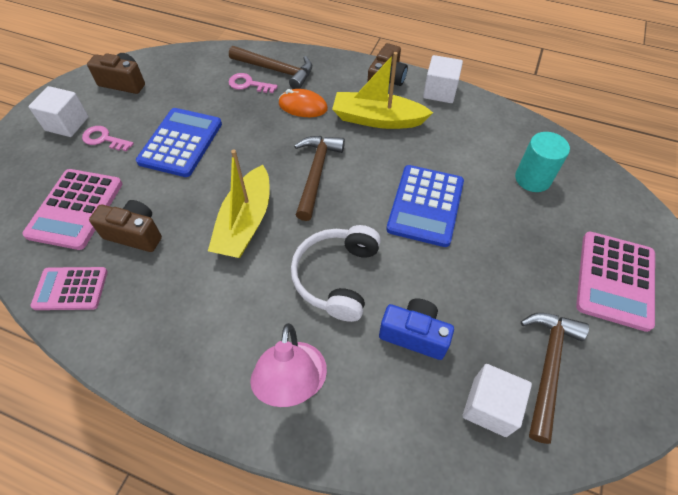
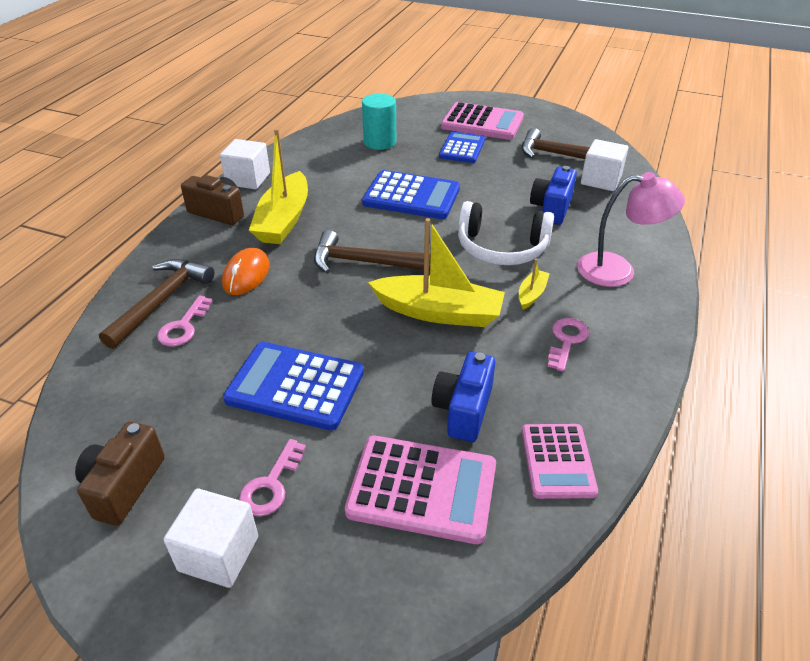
camera: 90 degrees left, 15 degrees down
(135, 234) = (463, 410): brown camera -> blue camera
(195, 315) = (567, 340): none -> pink key
(262, 295) = (531, 294): none -> yellow boat
(538, 254) = (462, 148): none -> blue calculator

